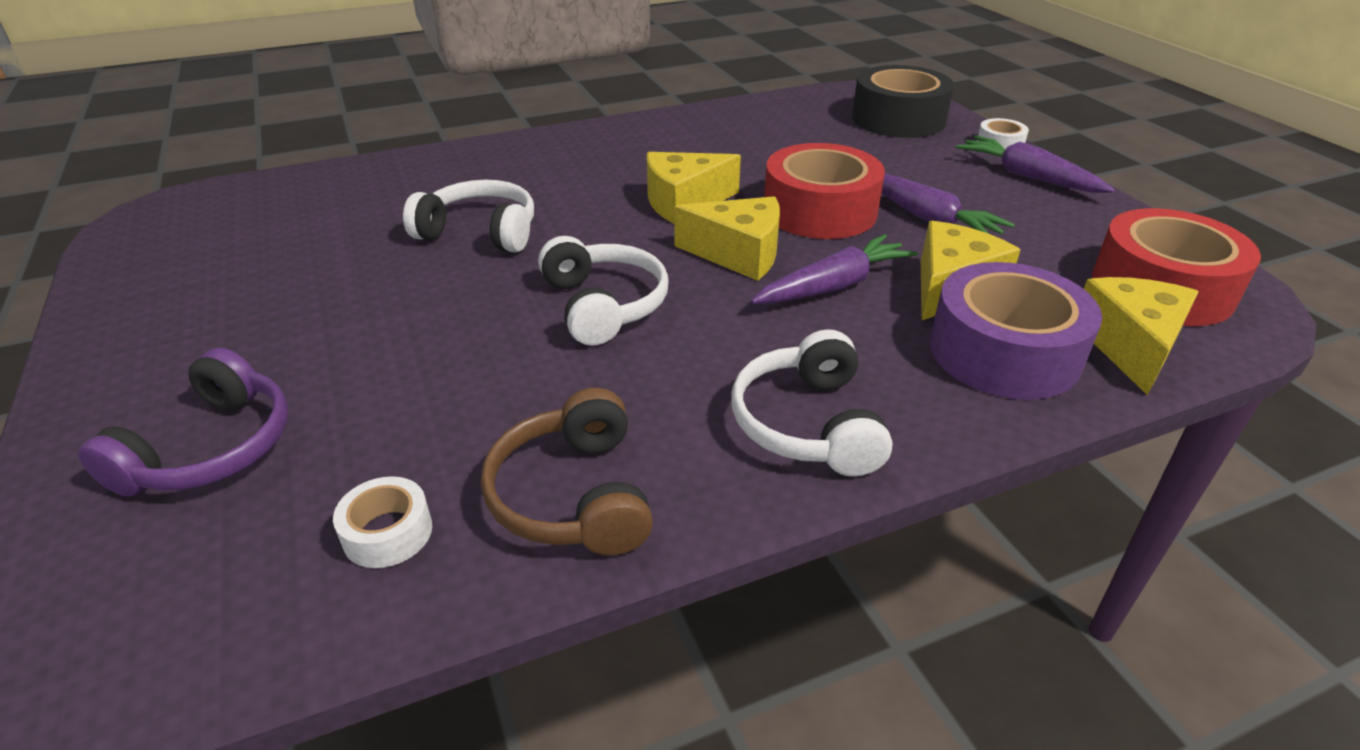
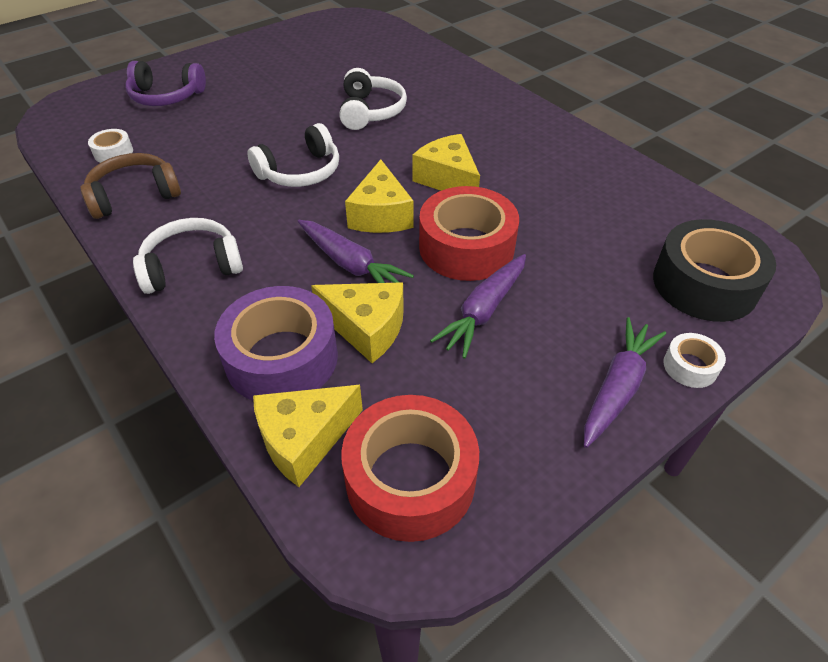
camera: 75 degrees right, 10 degrees up
(1130, 346) = (304, 440): yellow cheese -> yellow cheese turned 150 degrees clockwise

